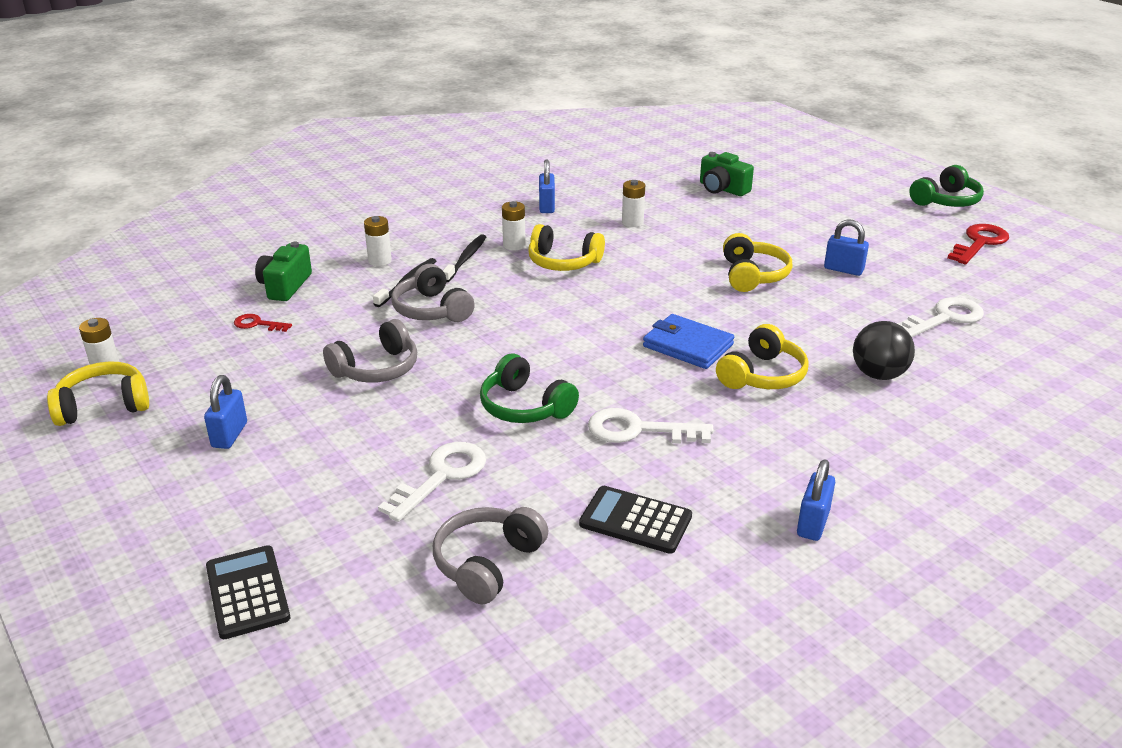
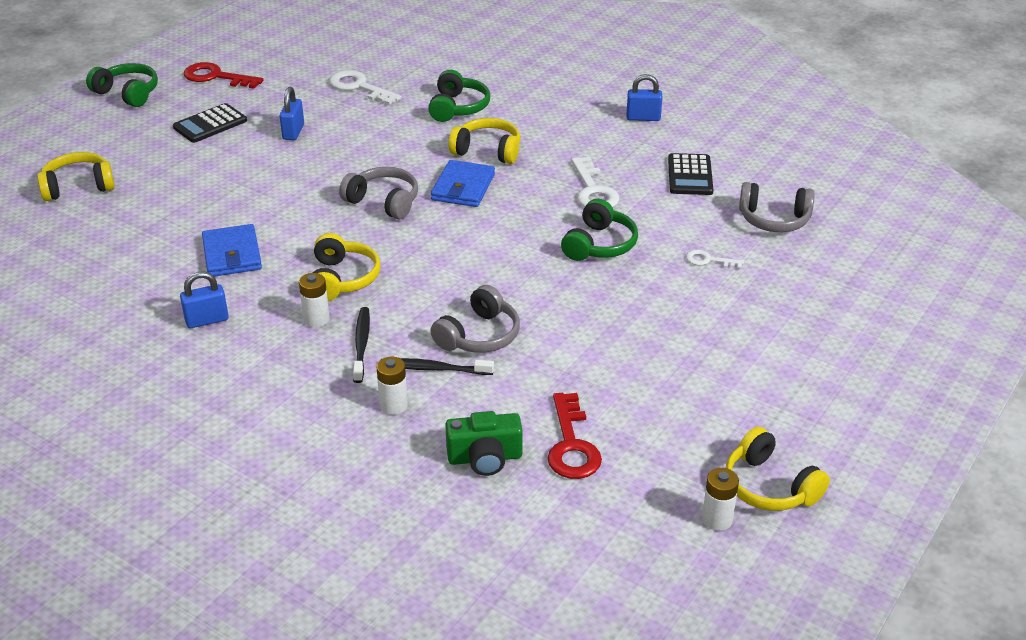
camera: 110 degrees left, 5 degrees up
(229, 435) = (746, 384): blue padlock -> none
(247, 592) = (882, 304): black calculator -> black calculator (210, 124)
(257, 324) = (571, 445): red key -> red key, size x1.79
(376, 369) = (598, 336): grey headphones -> grey headphones (383, 202)
(441, 476) = (709, 260): white key -> white key, size x0.56
(466, 259) = (361, 344): black toothbrush -> black toothbrush turned 90 degrees clockwise
(632, 222) = (232, 254): white battery -> blue wallet
(722, 189) = (126, 212): green camera -> none
(753, 275) = (324, 172): yellow headphones -> yellow headphones (78, 186)
(878, 375) = (458, 107): black ball -> green headphones

